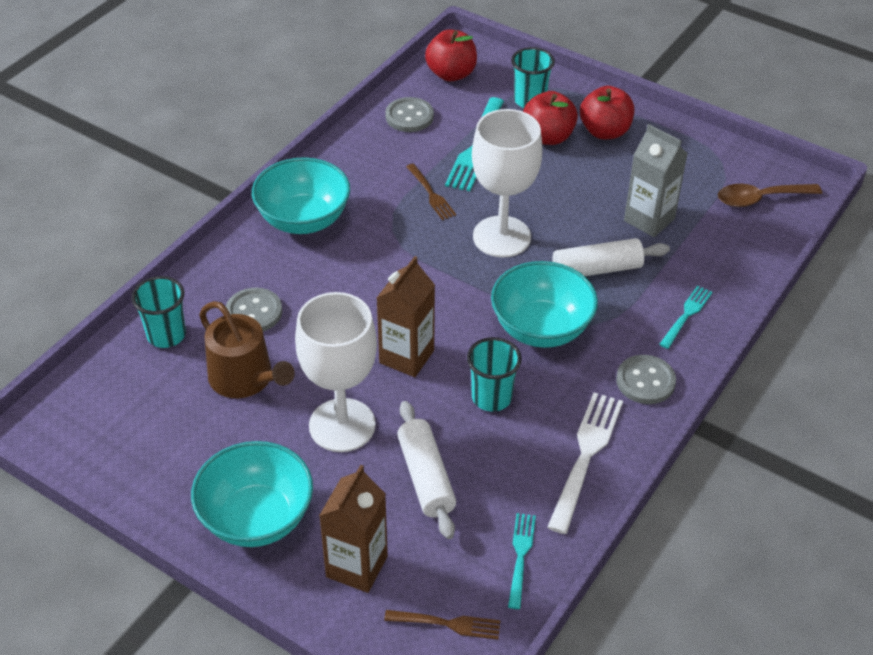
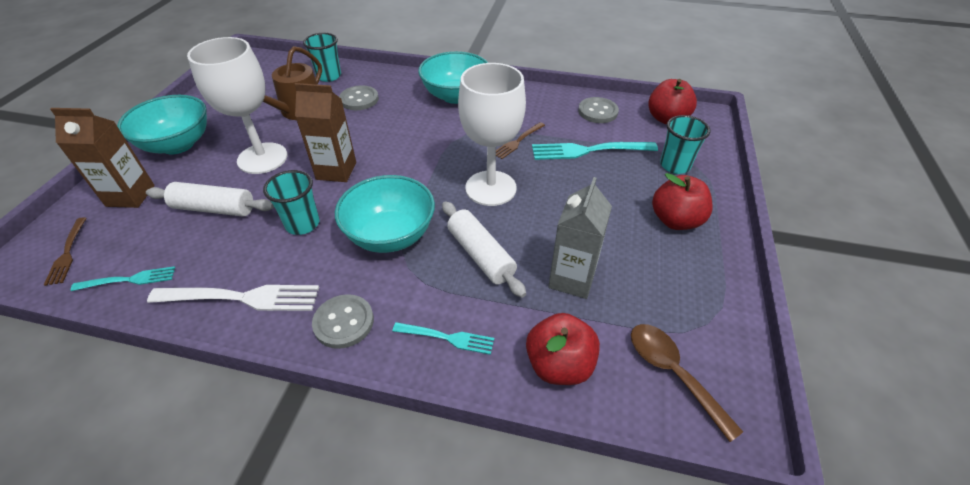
camera: 70 degrees right, 0 degrees up
(426, 477) = (214, 209): white rolling pin -> white rolling pin turned 45 degrees clockwise
(548, 137) = (636, 186): red apple -> red apple (559, 365)

